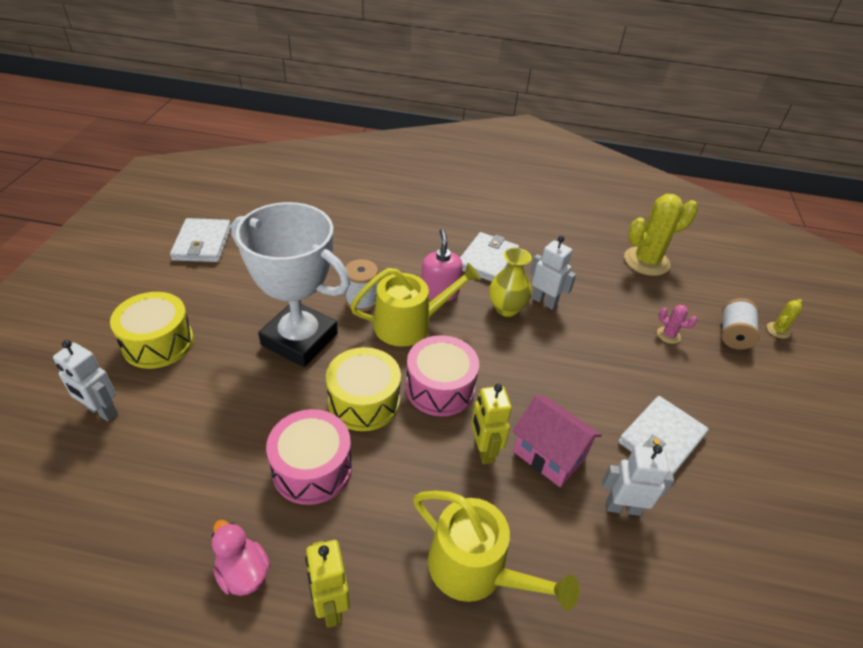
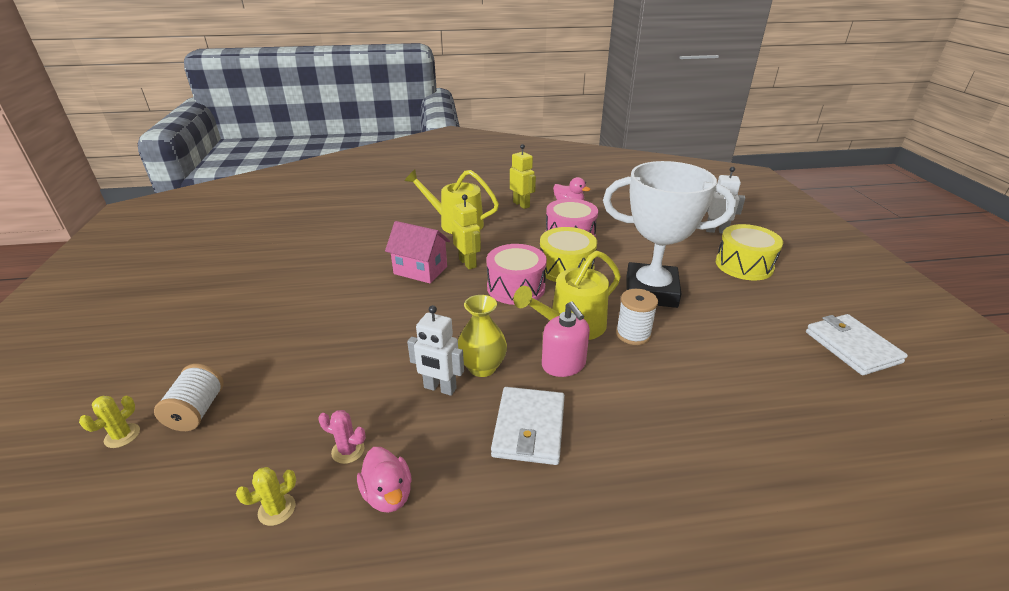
camera: 165 degrees right, 10 degrees down
(582, 252) = (388, 494): none -> pink duck
(623, 507) = (368, 258): white robot -> none
(646, 261) = (277, 509): yellow cactus -> yellow cactus, size x0.46
(661, 439) = (329, 296): white wallet -> none
(668, 335) = (287, 387): pink cactus -> pink cactus (348, 450)

